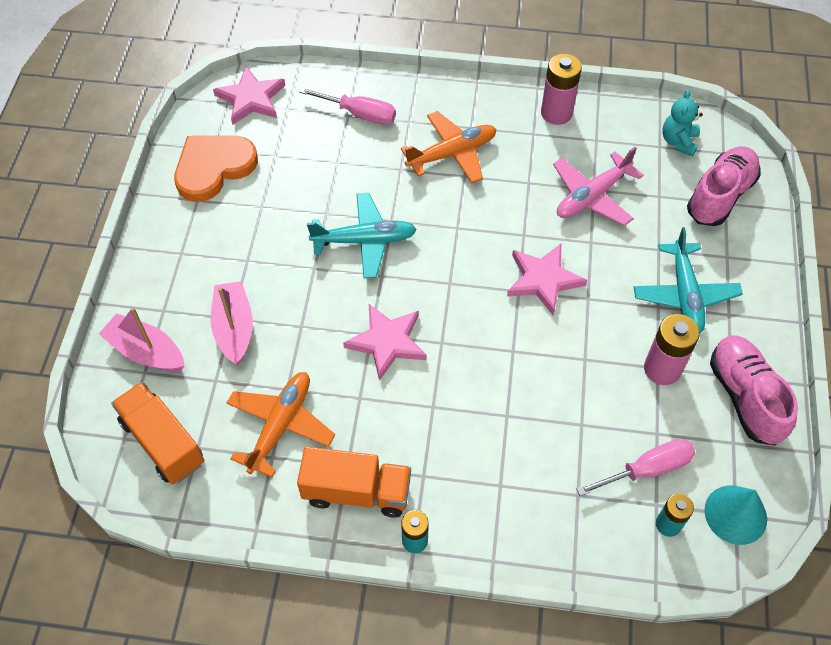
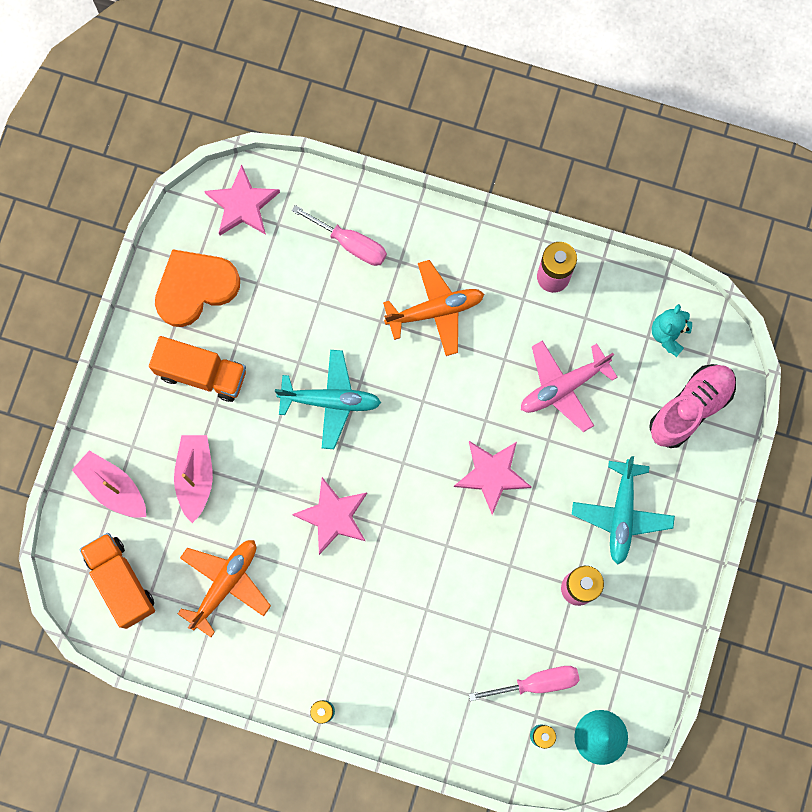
camera: 10 degrees right, 20 degrees up
(357, 491) = (282, 658): orange truck -> orange truck (202, 373)
(745, 397) = (644, 629): pink shoe -> none

